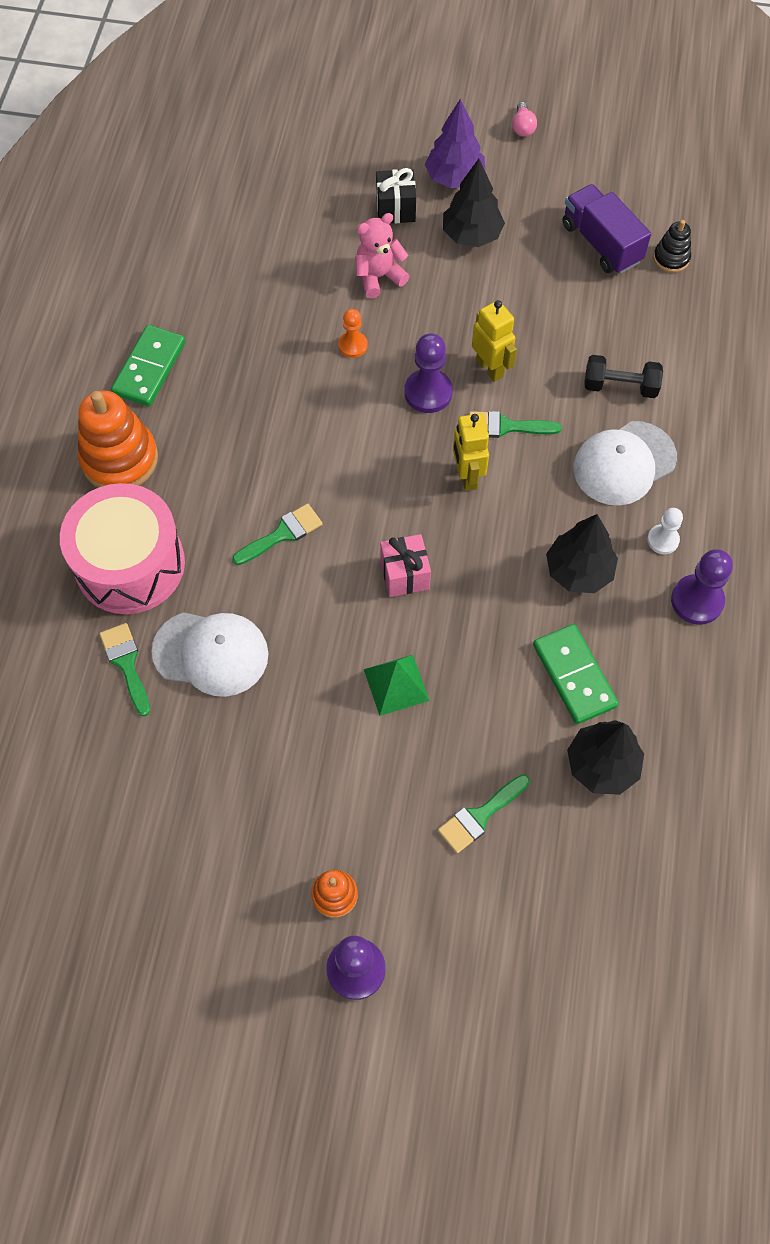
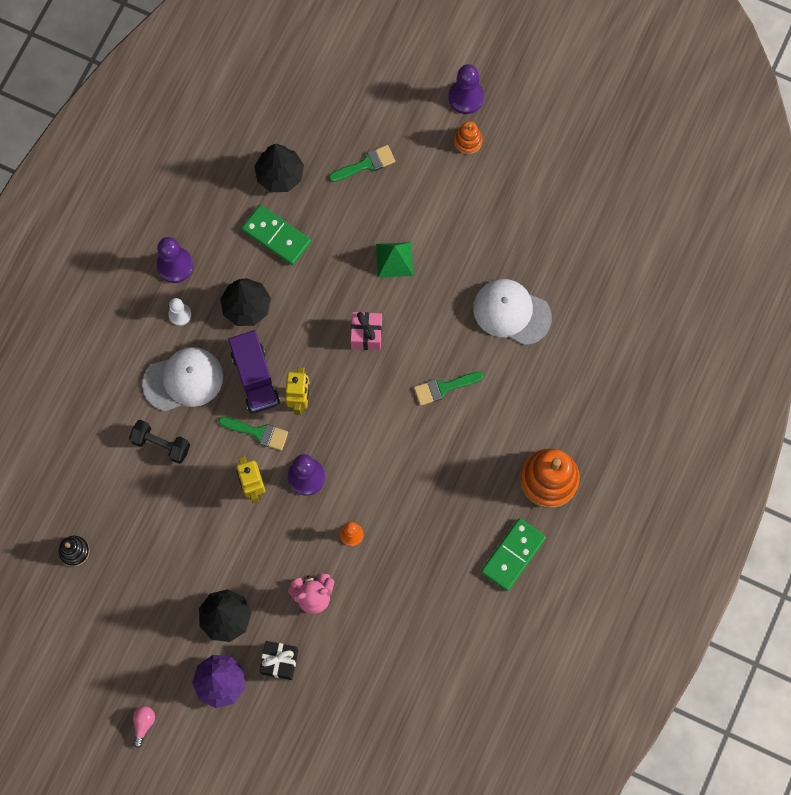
camera: 165 degrees left, 10 degrees up
(126, 664) = (569, 319): green brush -> none
(130, 564) = (555, 392): pink drum -> none
(574, 675) = (276, 236): green domino -> green domino turned 45 degrees counterclockwise
(601, 243) = (124, 581): purple truck -> purple truck (255, 378)

